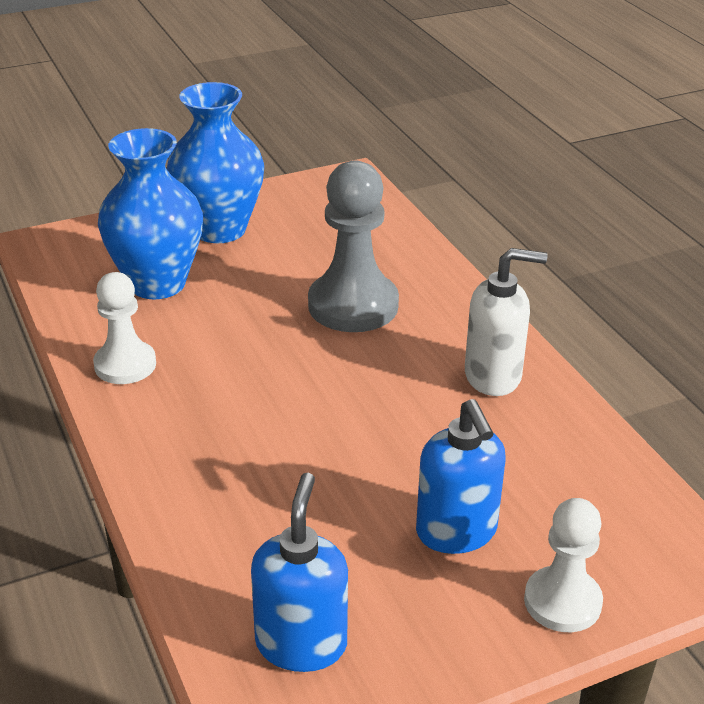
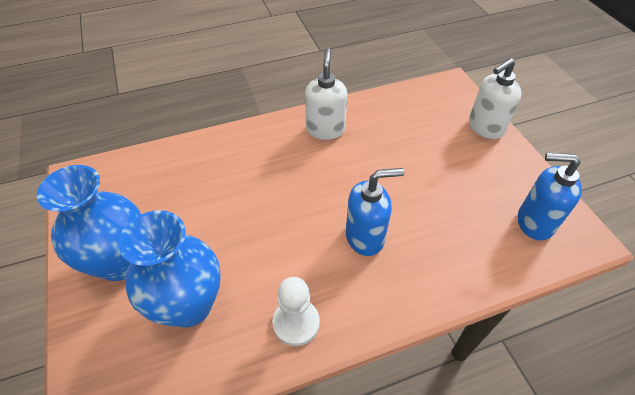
camera: 85 degrees left, 15 degrees up
(353, 305) = (246, 184): grey pawn -> none
(456, 532) = (447, 157): blue soap dispenser -> blue soap dispenser (365, 237)
(562, 602) = (485, 128): white pawn -> white soap dispenser

